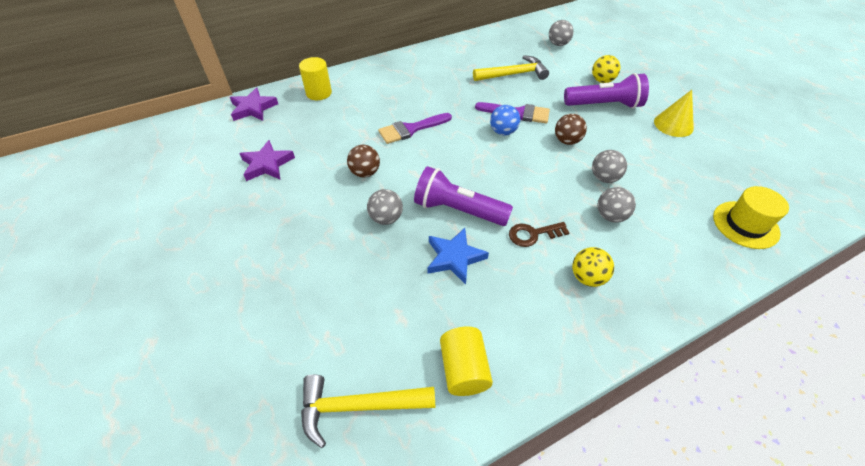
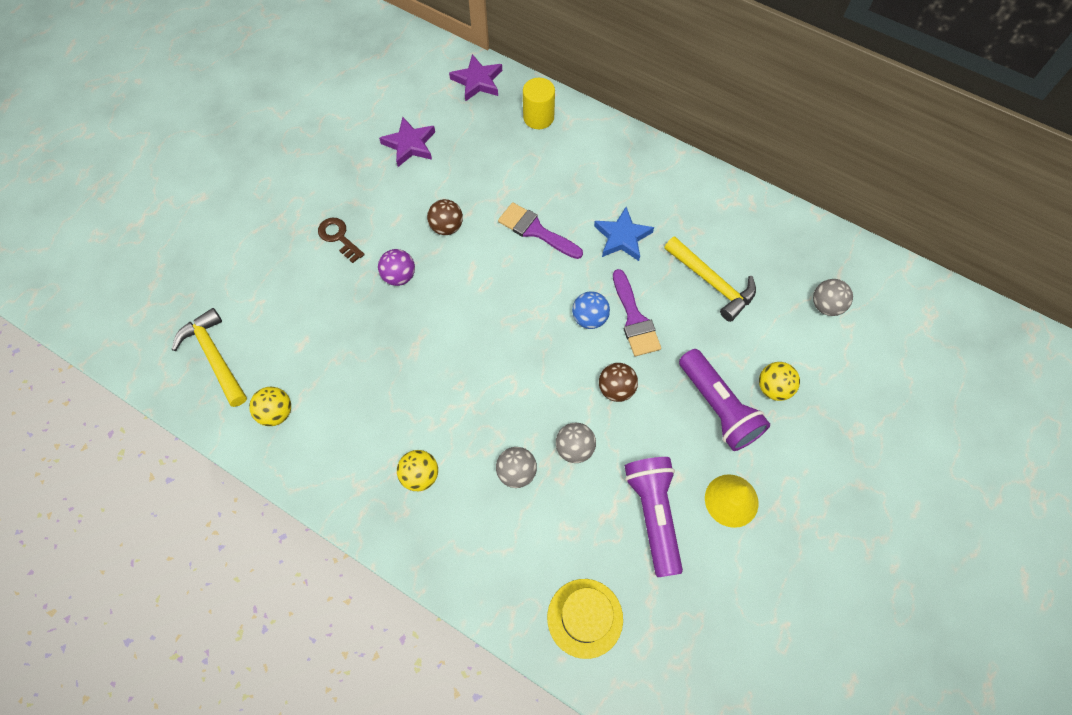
camera: 60 degrees right, 15 degrees up
(386, 218) = (399, 276): grey ball -> purple ball
(454, 257) = (384, 354): blue star -> blue star (622, 237)
(458, 210) = (444, 330): purple flashlight -> purple flashlight (653, 514)
(464, 369) = (276, 413): yellow cylinder -> yellow ball
(533, 234) = (449, 408): brown key -> brown key (338, 237)

